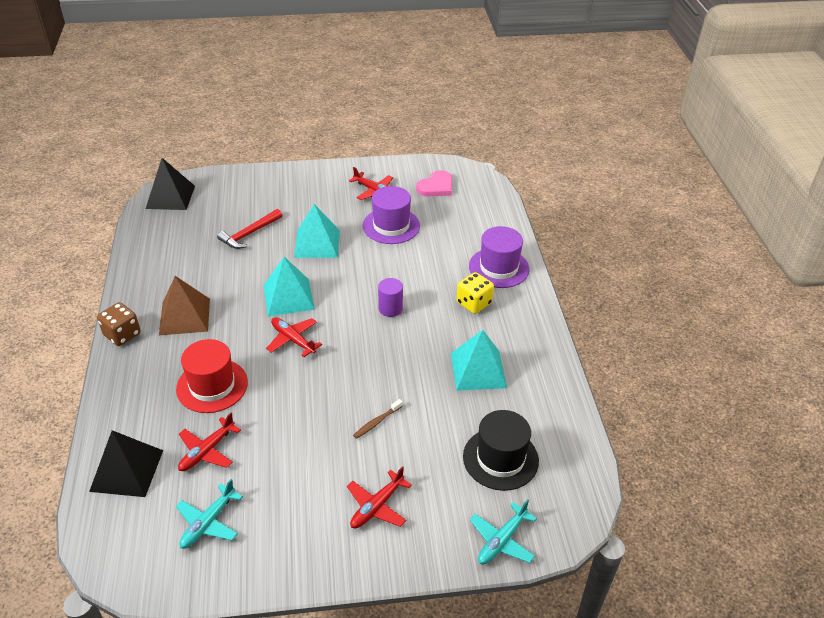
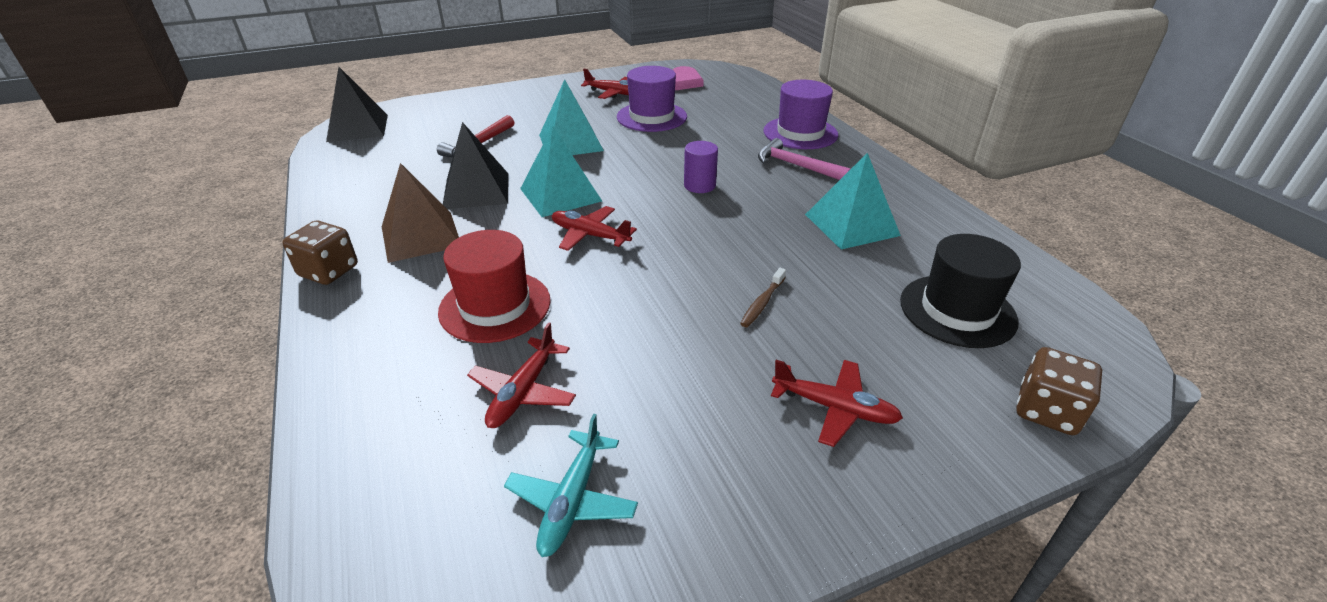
camera: 15 degrees left, 5 degrees down
(126, 470) = (390, 451): black pyramid -> black pyramid (476, 190)
(377, 506) = (835, 408): red plane -> red plane turned 90 degrees counterclockwise
(474, 303) = (796, 166): yellow dice -> pink hammer
(501, 541) = (1047, 411): turquoise plane -> brown dice

